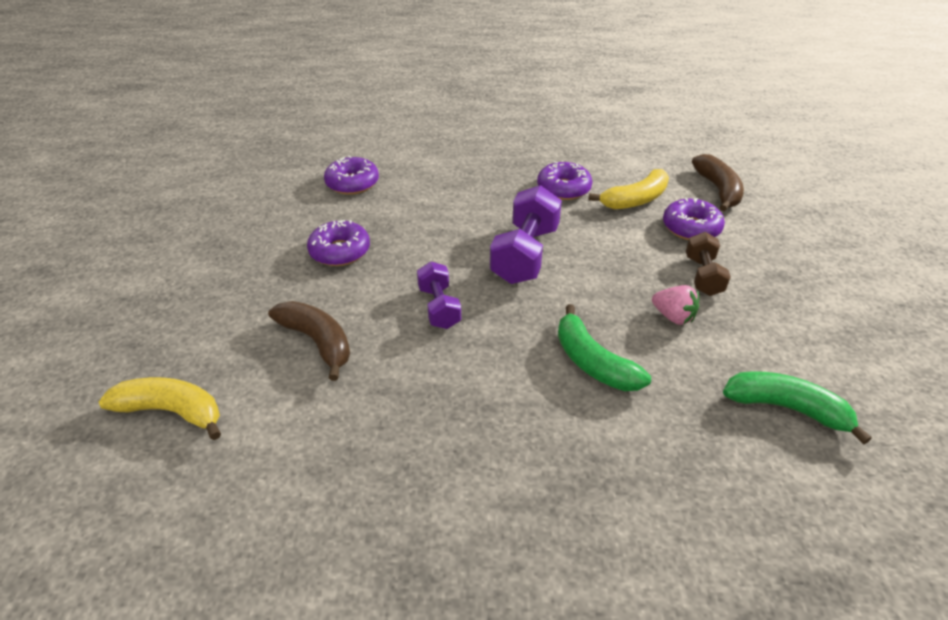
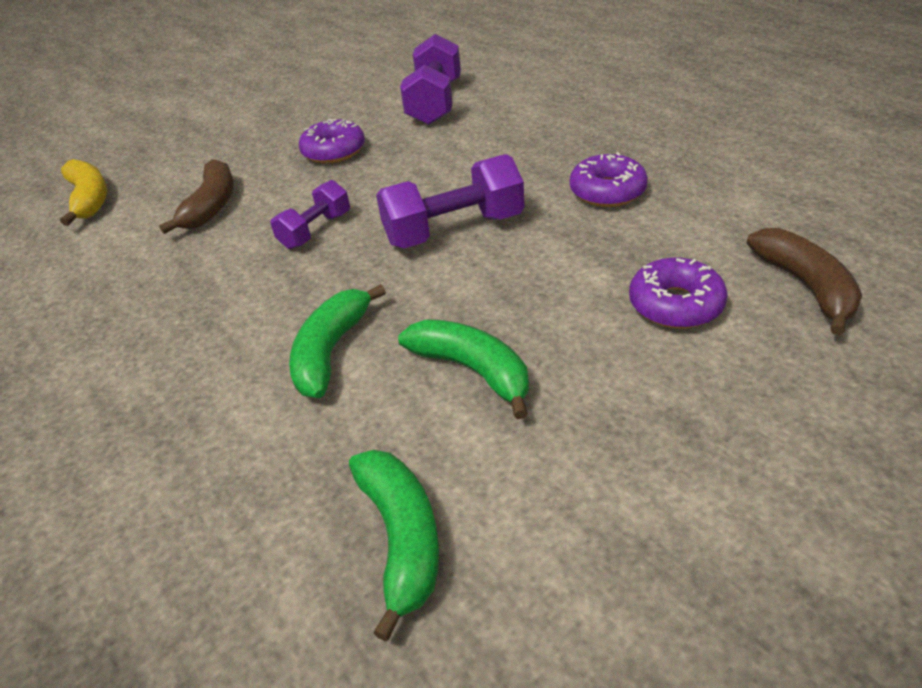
camera: 55 degrees right, 0 degrees up
(352, 183) = (435, 103): purple donut -> purple dumbbell
(635, 200) = (666, 241): yellow banana -> none
(673, 317) = (472, 370): pink strawberry -> green banana
(703, 276) = (585, 357): brown dumbbell -> none
(718, 190) = (805, 286): brown banana -> brown banana turned 60 degrees counterclockwise

